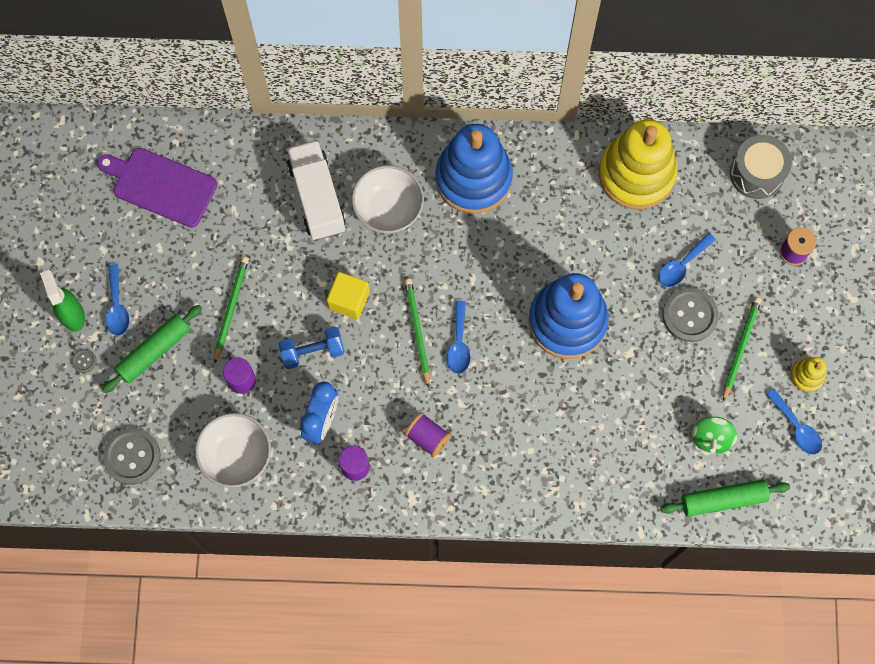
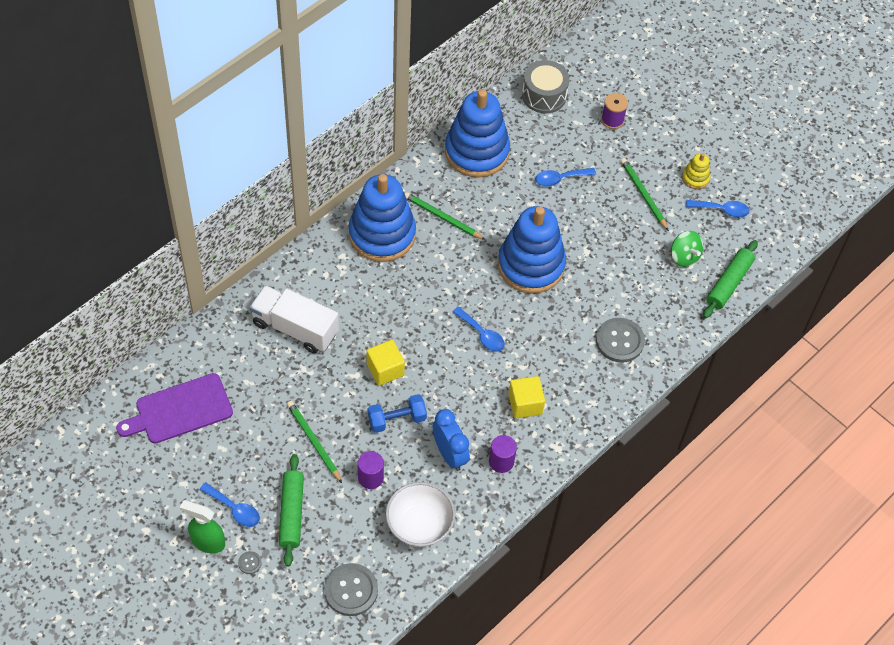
camera: 50 degrees left, 15 degrees down
(313, 351) = (397, 419): blue dumbbell -> blue dumbbell turned 45 degrees clockwise
(388, 209) = (349, 296): white bowl -> none
(417, 331) = (448, 350): green pencil -> green pencil (442, 217)
(427, 437) = (525, 404): purple spool -> yellow cube
(636, 174) = (477, 152): yellow stacking toy -> blue stacking toy
(681, 265) = (560, 179): blue spoon -> blue spoon turned 75 degrees clockwise
(690, 315) = (596, 202): grey button -> grey button (619, 341)

